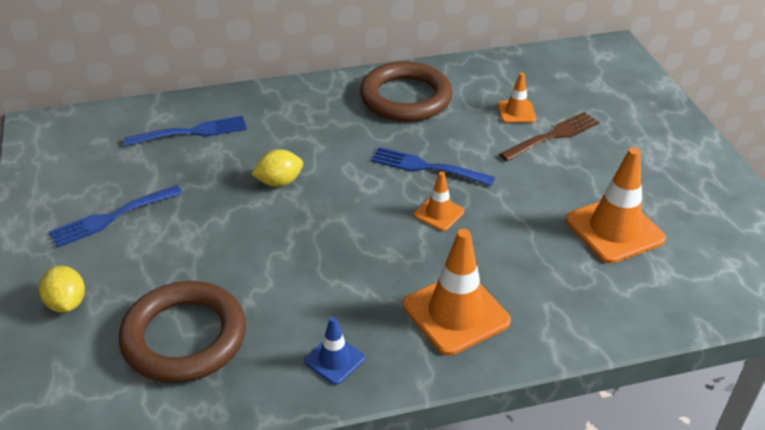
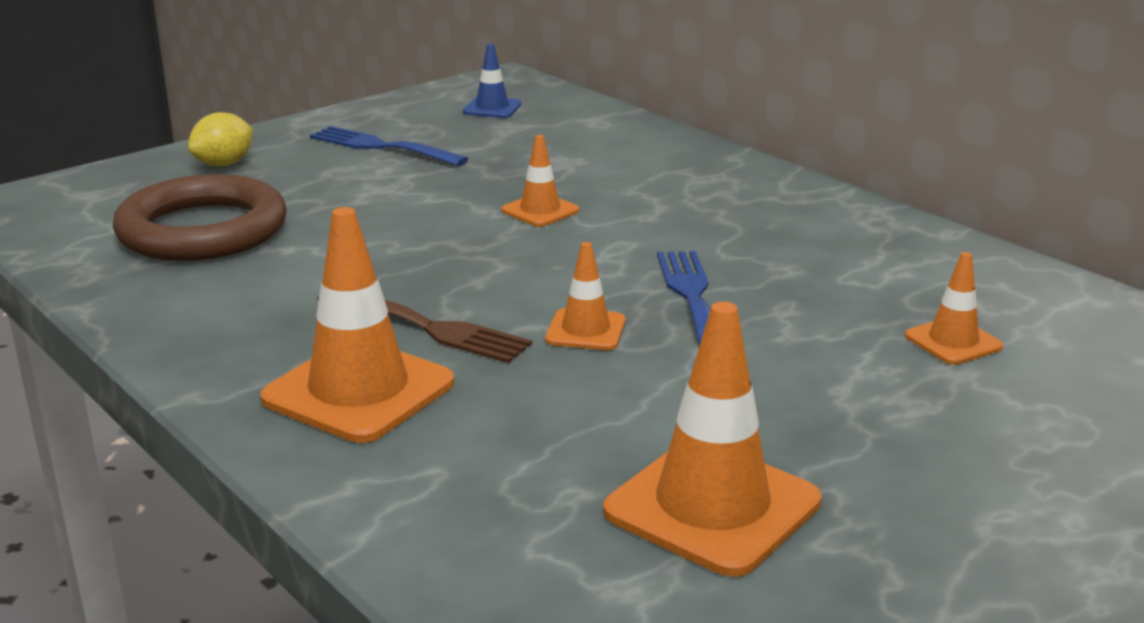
camera: 65 degrees right, 15 degrees down
(191, 132) = (585, 142): blue fork -> none
(279, 182) = (540, 211): yellow lemon -> orange traffic cone
(334, 360) = (209, 324): blue traffic cone -> blue traffic cone (492, 108)
(405, 98) = (853, 245): brown ring -> none
(553, 136) = (929, 390): brown fork -> brown fork (429, 327)

